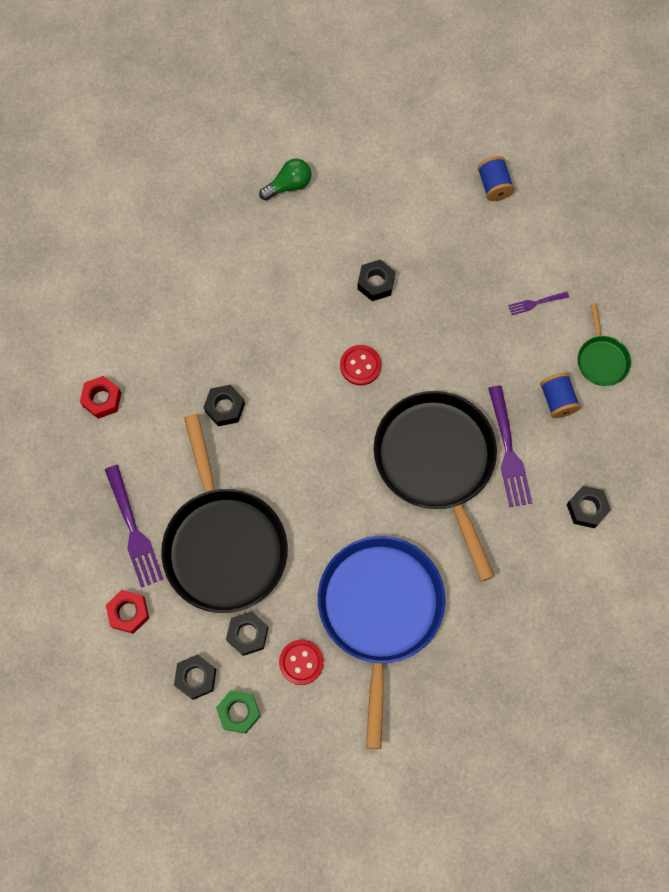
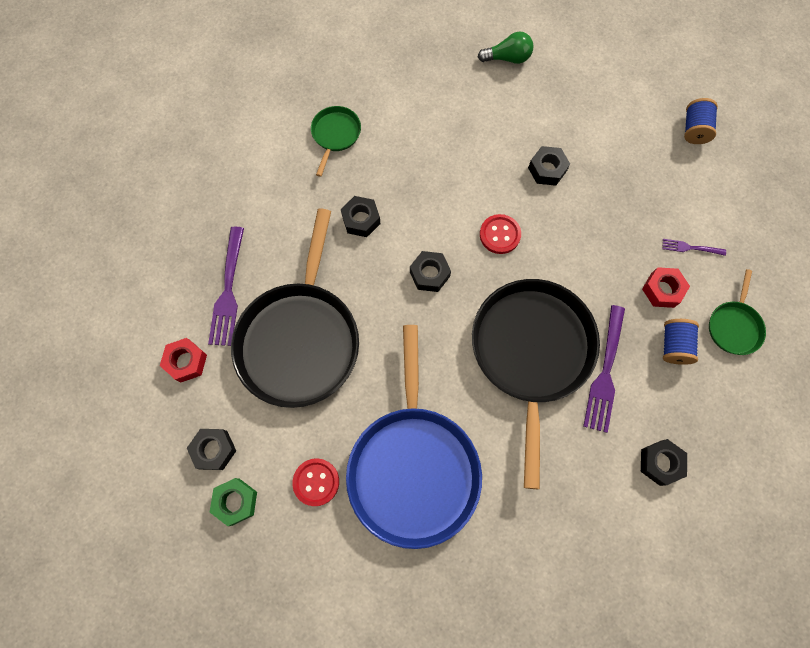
camera: 25 degrees right, 0 degrees up
(102, 399) = (260, 168): red nut -> red nut (662, 290)
(159, 334) = (335, 135): none -> green pan
(248, 634) = (280, 432): black nut -> black nut (429, 274)
(380, 610) = (413, 467): blue pan -> blue pan turned 150 degrees clockwise

